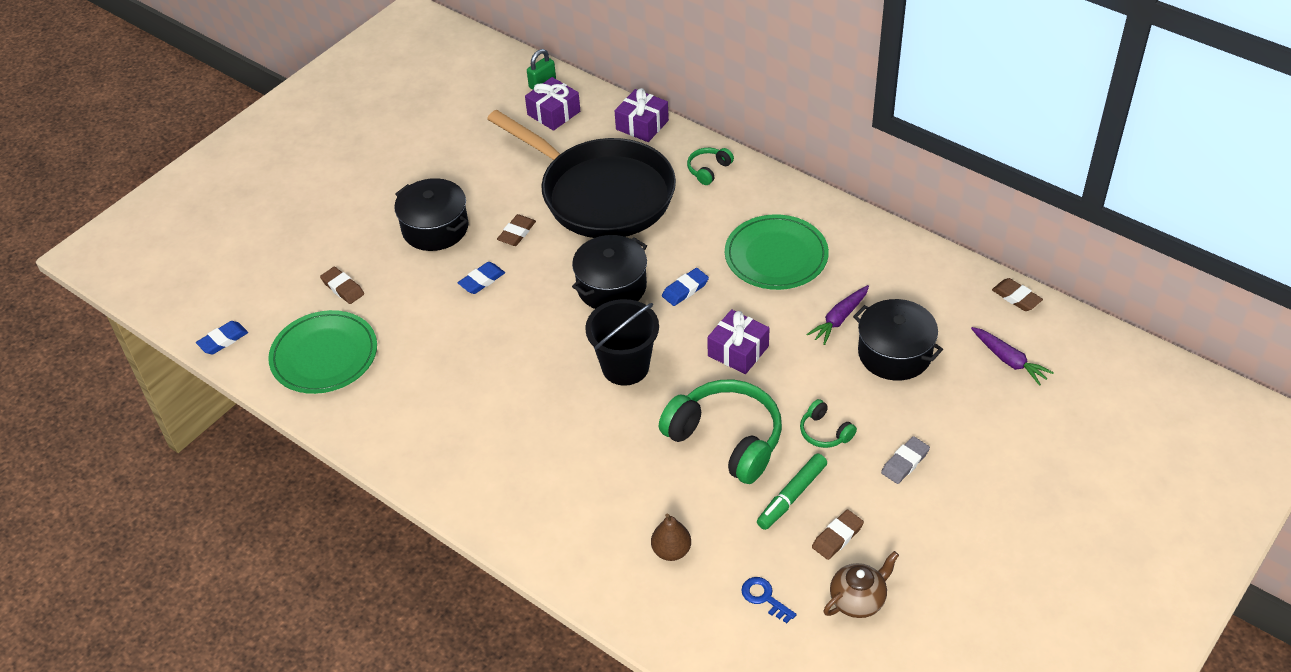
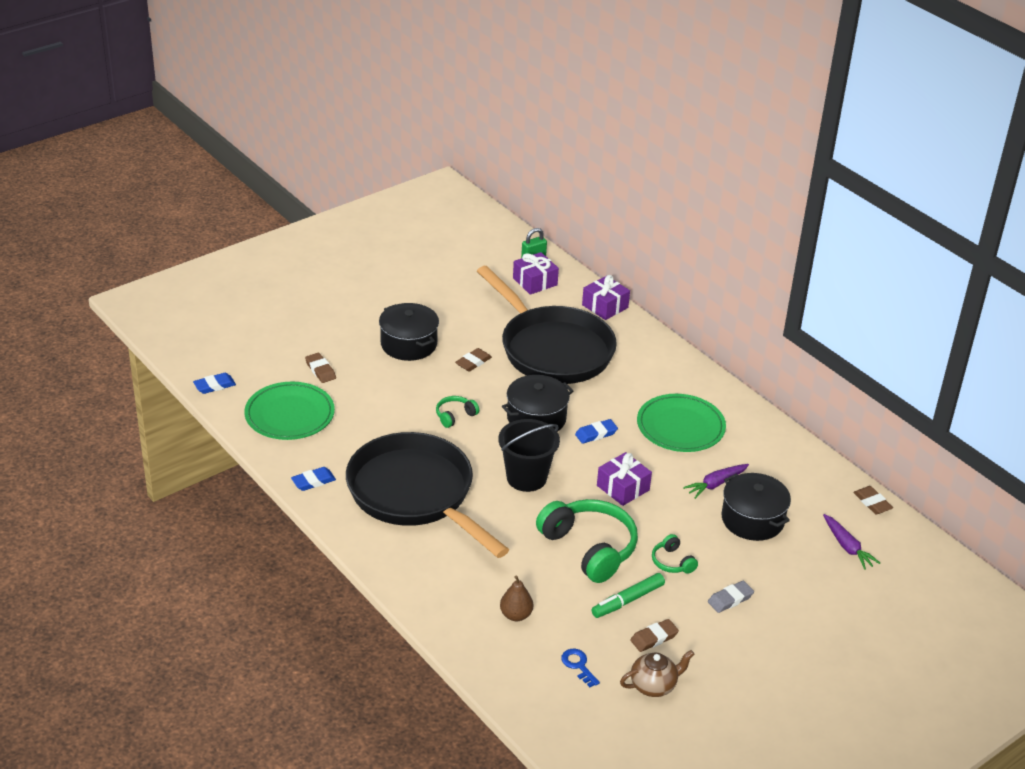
camera: 10 degrees right, 10 degrees down
(482, 280) = (433, 390): blue eraser -> blue eraser (313, 481)
(504, 422) = (415, 494): none -> black pan
(708, 170) = (648, 351): green headphones -> green headphones (455, 416)

